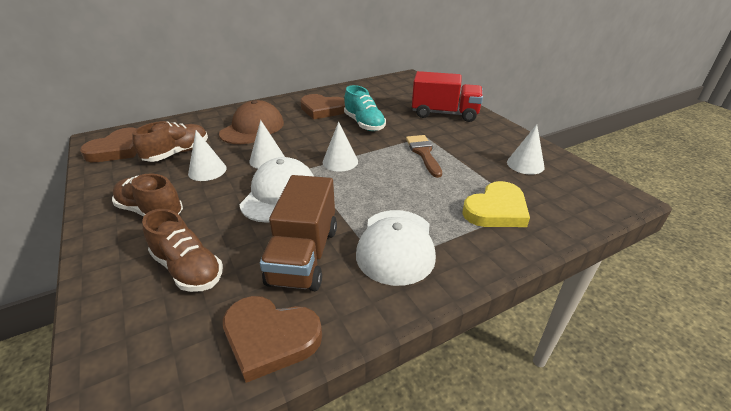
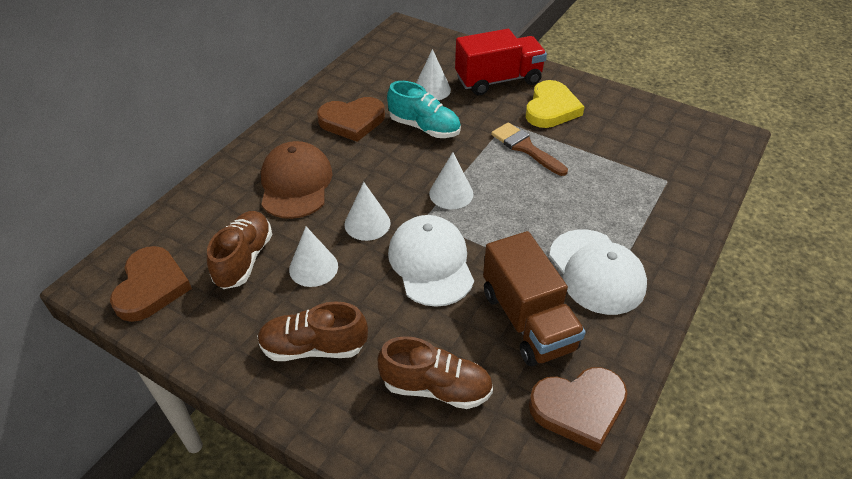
camera: 30 degrees left, 10 degrees up
(496, 210) = (645, 193): yellow heart -> yellow heart (551, 108)
(525, 164) = (629, 126): white cone -> white cone (432, 89)

